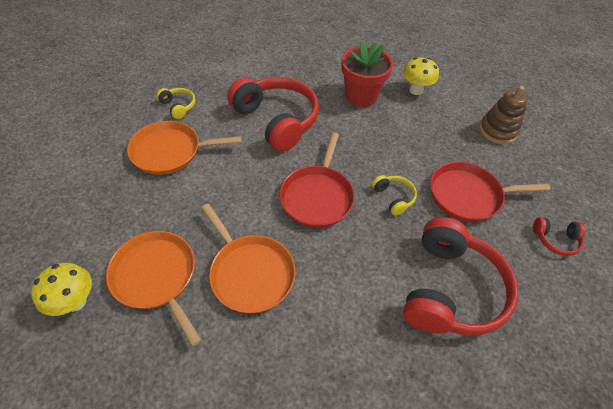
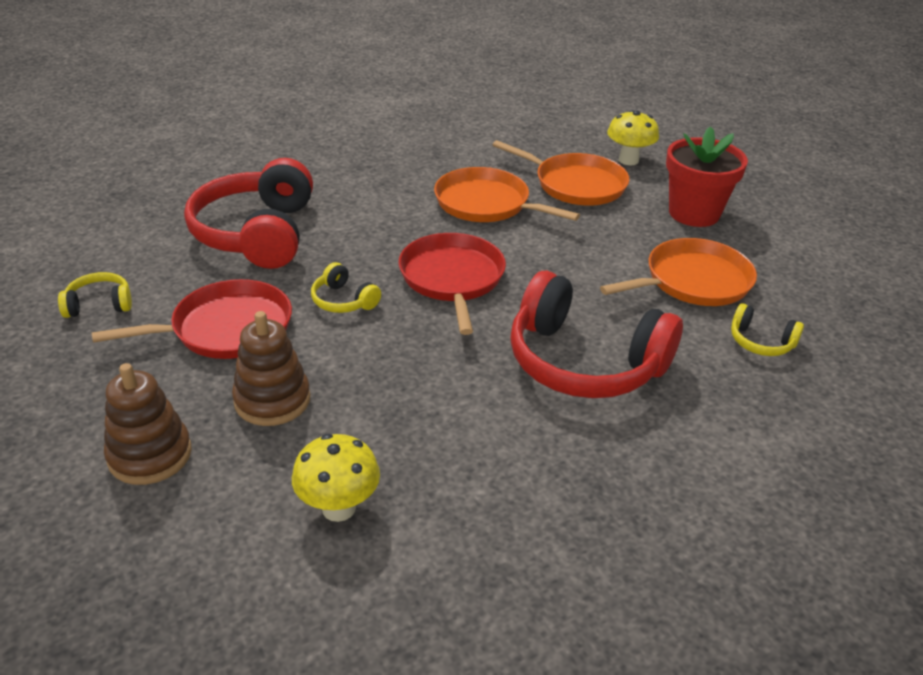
camera: 160 degrees right, 15 degrees down
(361, 96) = (457, 455): red flower pot -> red flower pot (694, 213)
(441, 142) = (272, 400): none -> brown stacking toy
(555, 240) = (99, 304): red headphones -> yellow headphones

